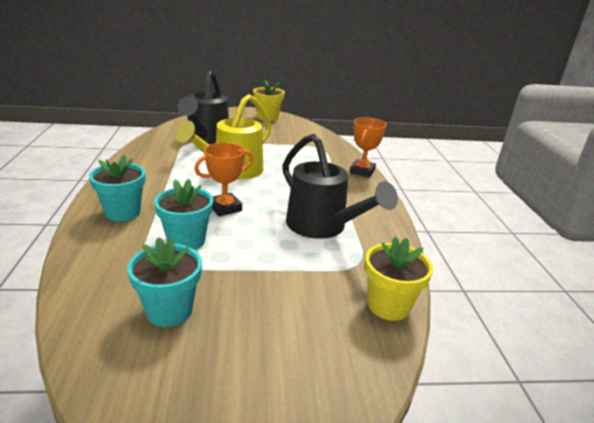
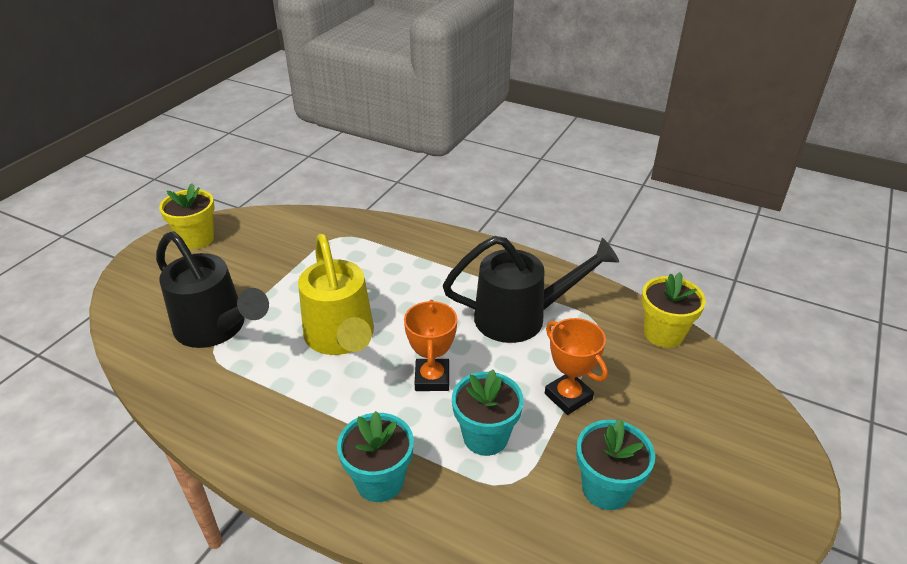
camera: 55 degrees left, 10 degrees up
(362, 171) = (425, 233): orange trophy -> orange trophy (568, 396)

